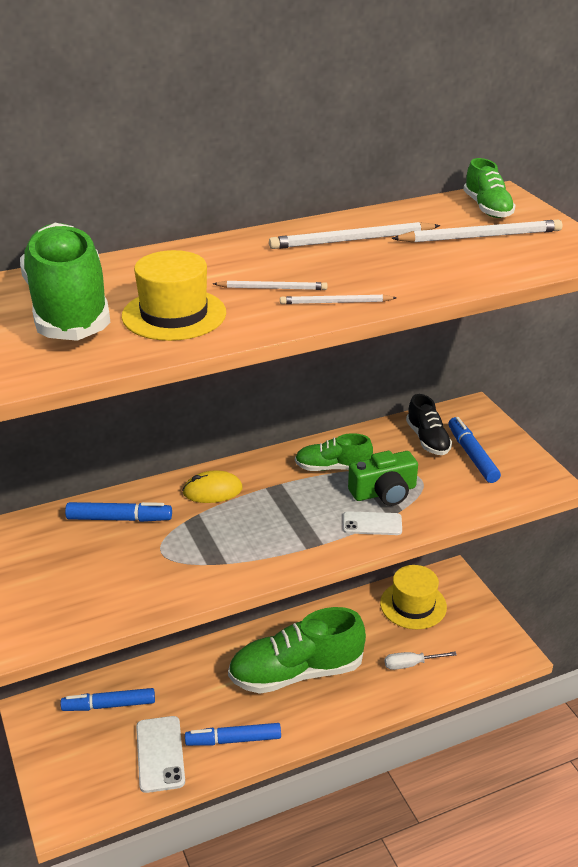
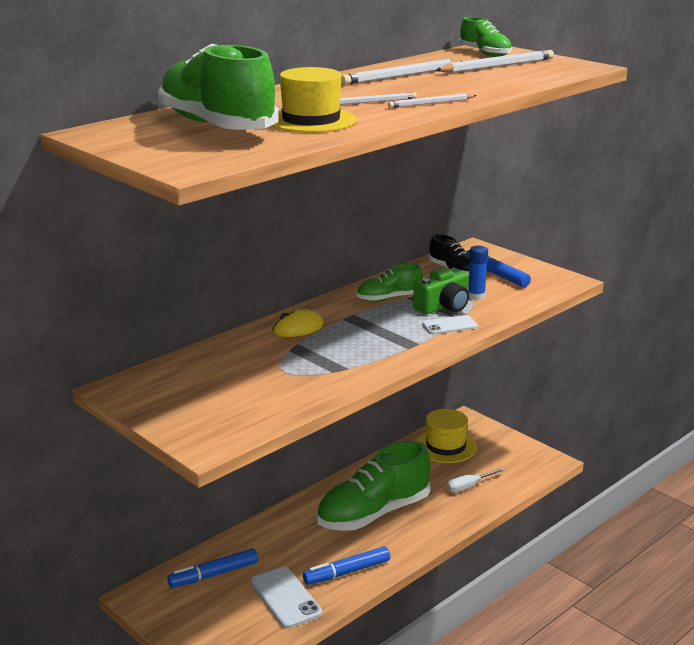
camera: 20 degrees left, 10 degrees down
(119, 519) = (229, 358): blue marker -> none
(429, 485) = (476, 296): none -> blue glue stick

